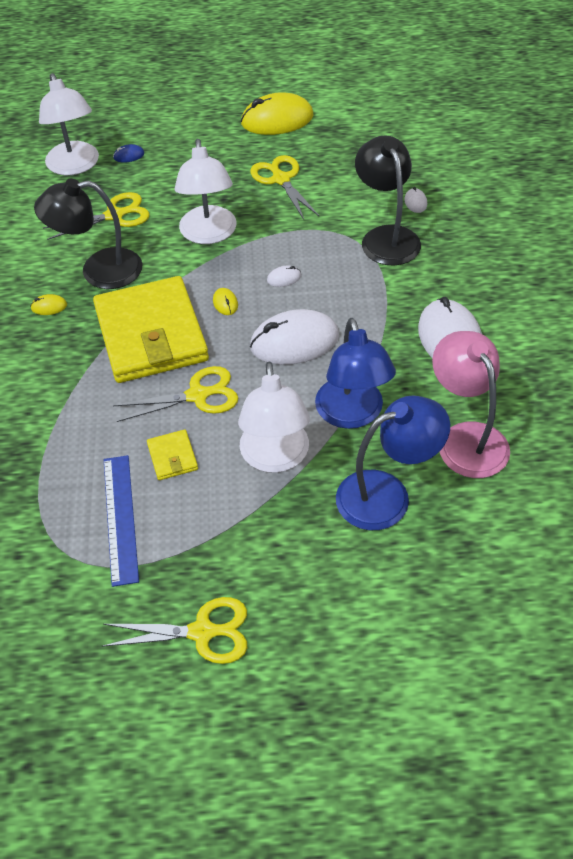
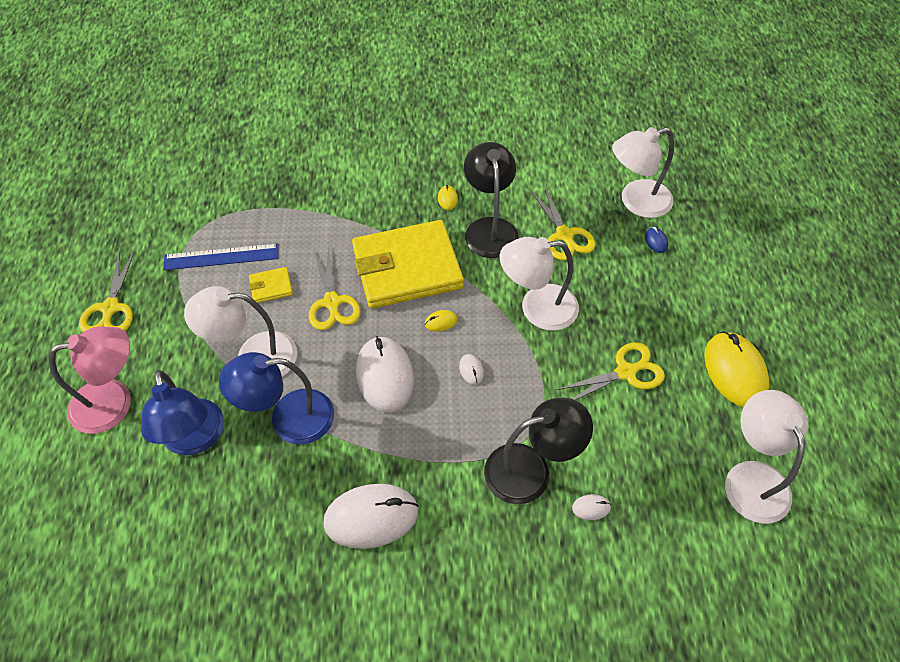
camera: 90 degrees right, 5 degrees up
(375, 119) = (751, 478): none -> white lamp
(466, 438) = (241, 515): pink lamp -> pink lamp (114, 402)

